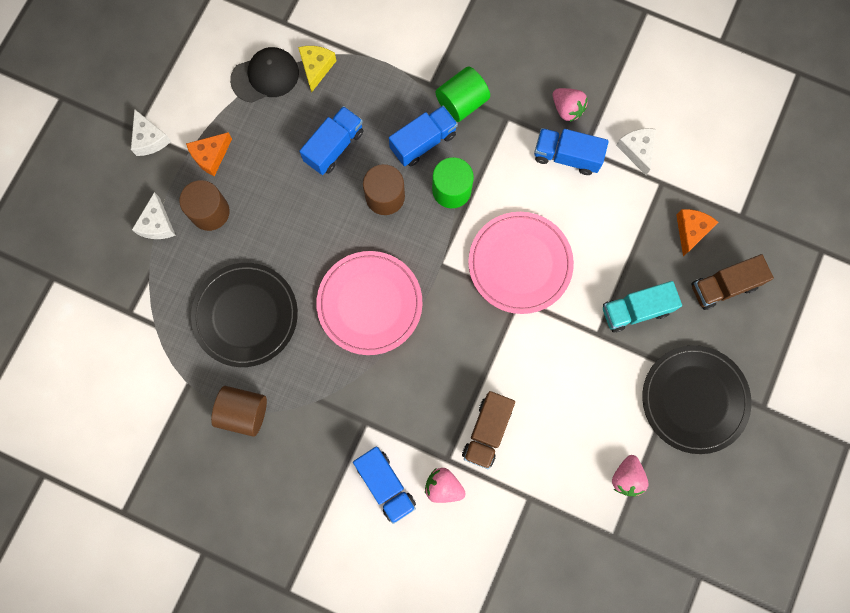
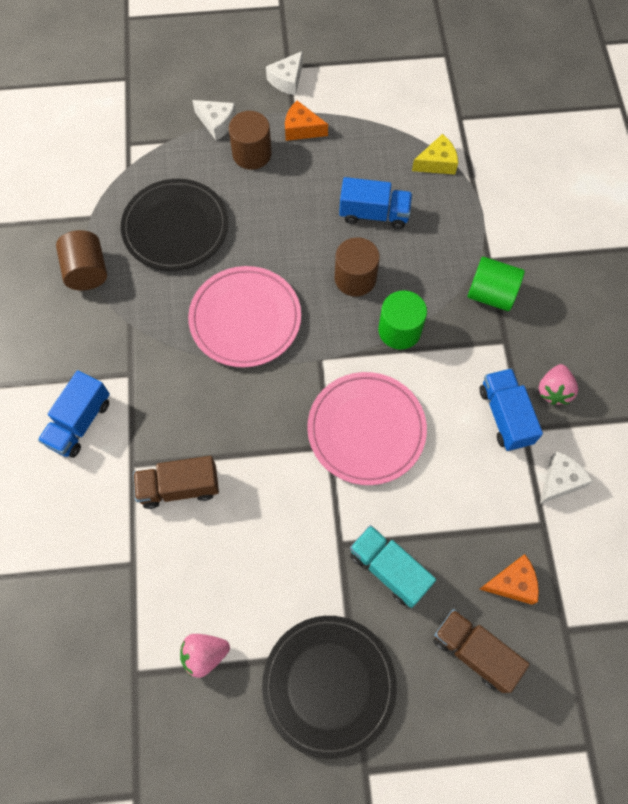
camera: 60 degrees right, 10 degrees down
(157, 224) = (217, 123): white cheese -> white cheese turned 120 degrees counterclockwise
(265, 76) = (401, 130): black cap -> none
(423, 142) = (429, 282): blue truck -> none
(443, 486) = (103, 475): pink strawberry -> none

